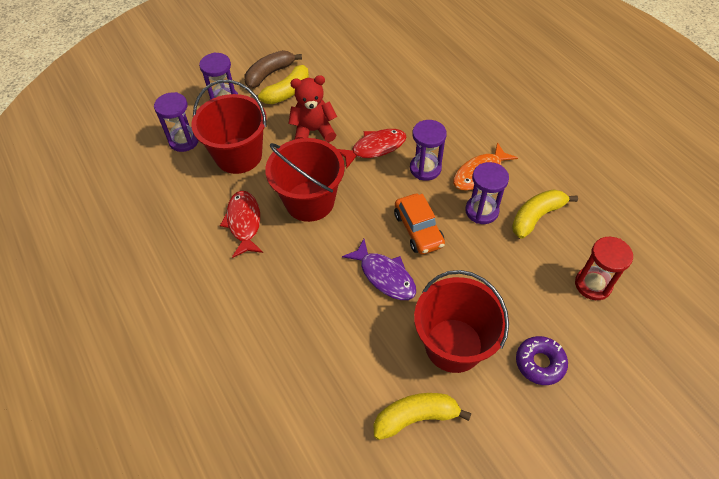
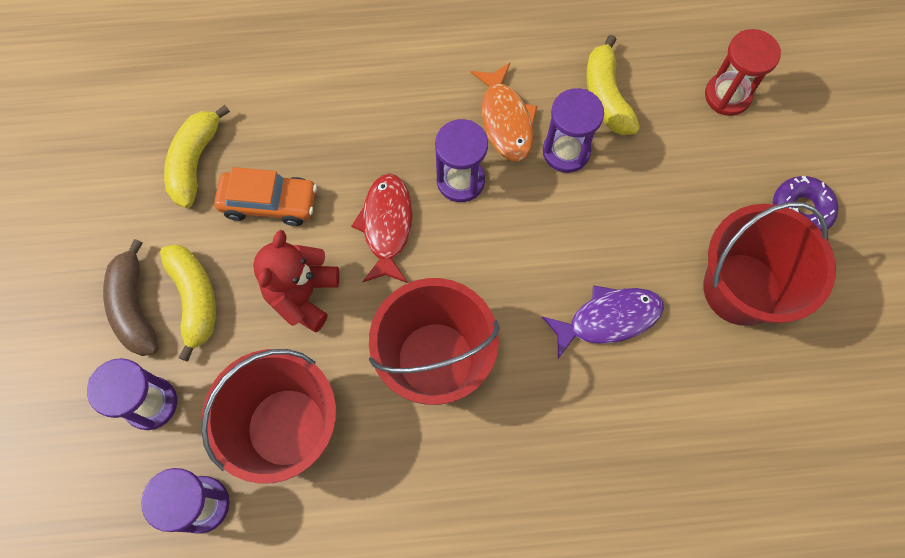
camera: 65 degrees left, 15 degrees up
(244, 222) = (425, 470): red fish -> none
(416, 417) = (815, 379): yellow banana -> yellow banana (195, 162)
(418, 230) = (557, 242): orange car -> orange car (269, 203)

